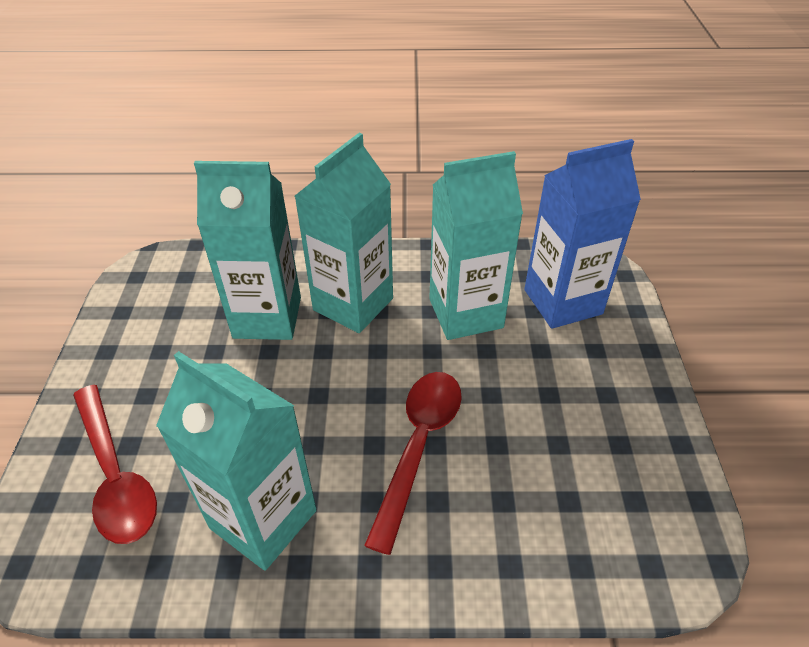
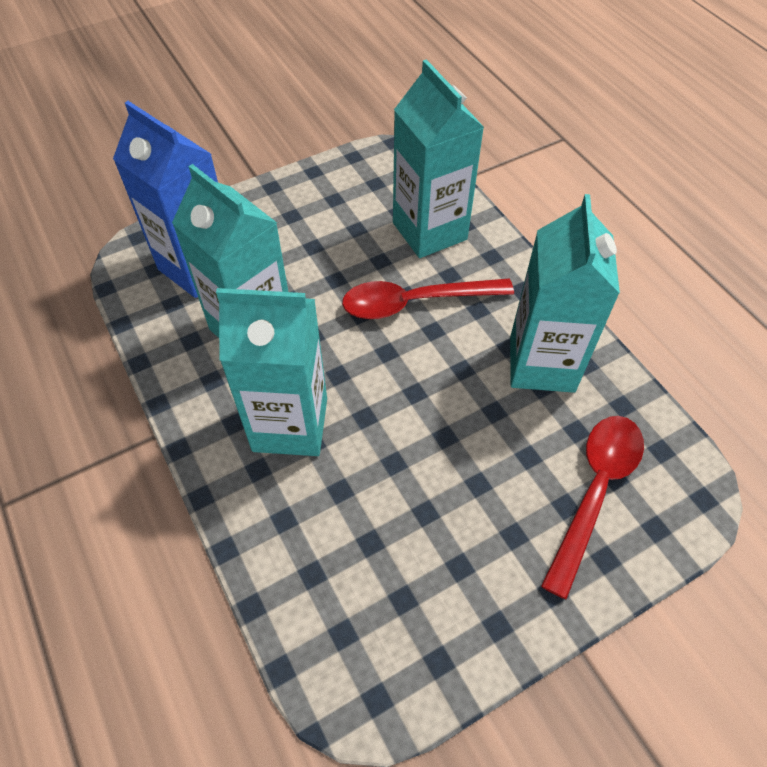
camera: 120 degrees left, 10 degrees up
(267, 317) = (353, 492): turquoise carton -> turquoise carton (429, 231)

